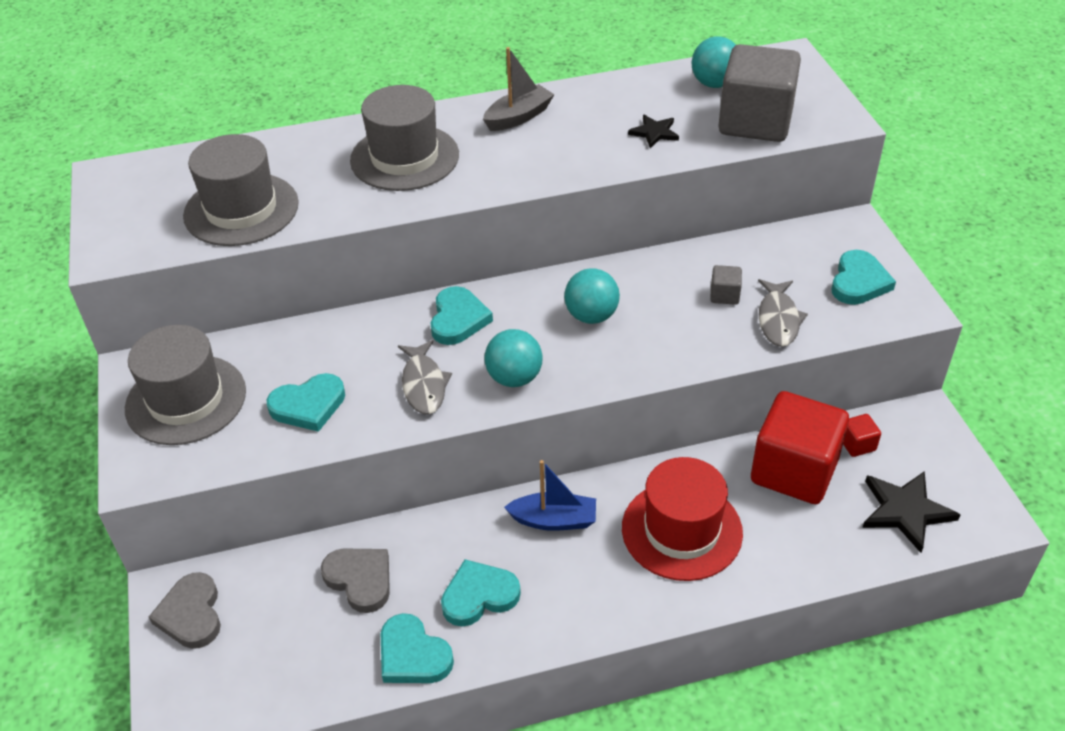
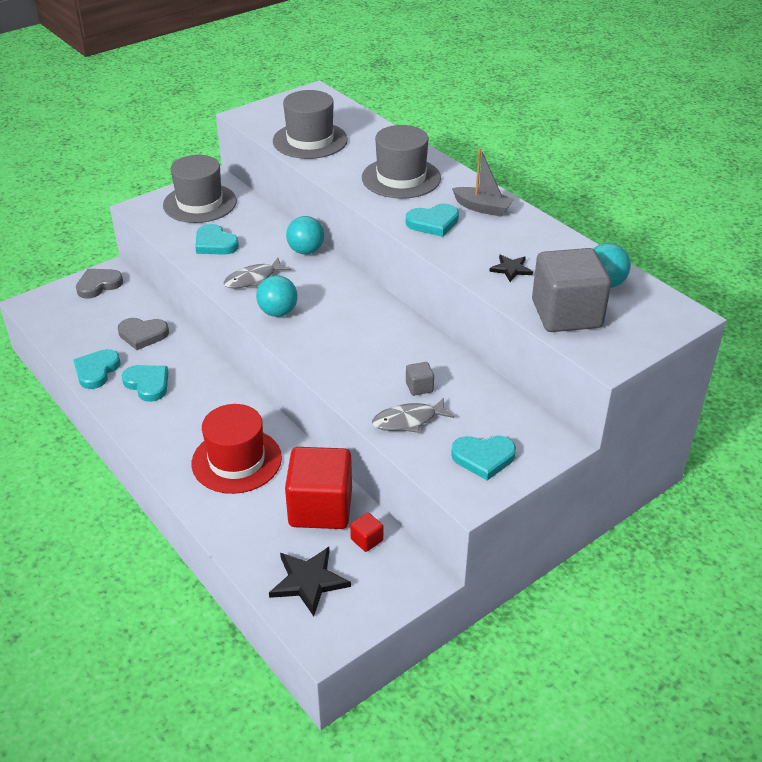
camera: 65 degrees right, 5 degrees down
(360, 580) = (143, 335): grey heart -> grey heart turned 75 degrees clockwise
(458, 319) = (320, 275): turquoise heart -> turquoise heart (433, 223)
(554, 520) = (220, 399): blue boat -> none
(591, 316) = (357, 329): turquoise ball -> turquoise ball (306, 251)

